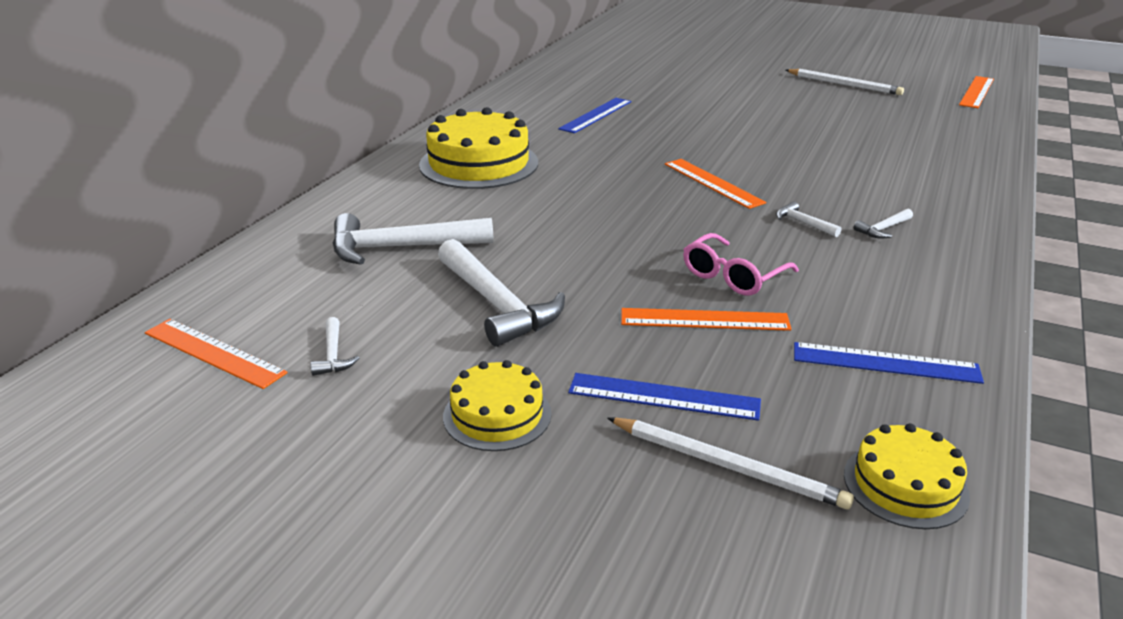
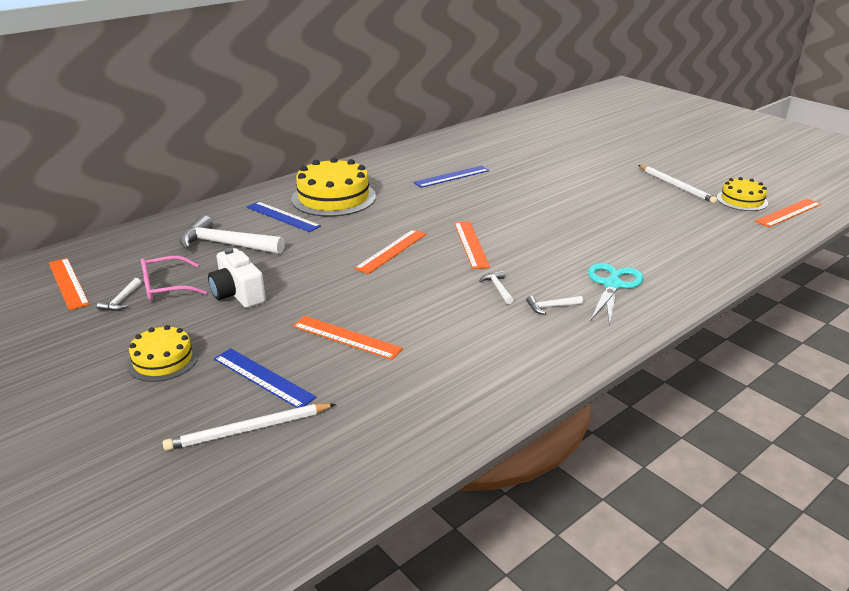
camera: 25 degrees right, 0 degrees up
(497, 304) = (238, 294): white hammer -> white camera
(631, 209) = (391, 251): none -> orange ruler
(728, 466) = (248, 429): white pencil -> white pencil turned 105 degrees clockwise
(732, 276) = (400, 313): pink glasses -> pink glasses (166, 287)
(885, 363) = (426, 399): blue ruler -> blue ruler (283, 216)
(905, 485) = (336, 477): yellow cake -> yellow cake (742, 200)
(912, 193) = (612, 285): none -> turquoise scissors

